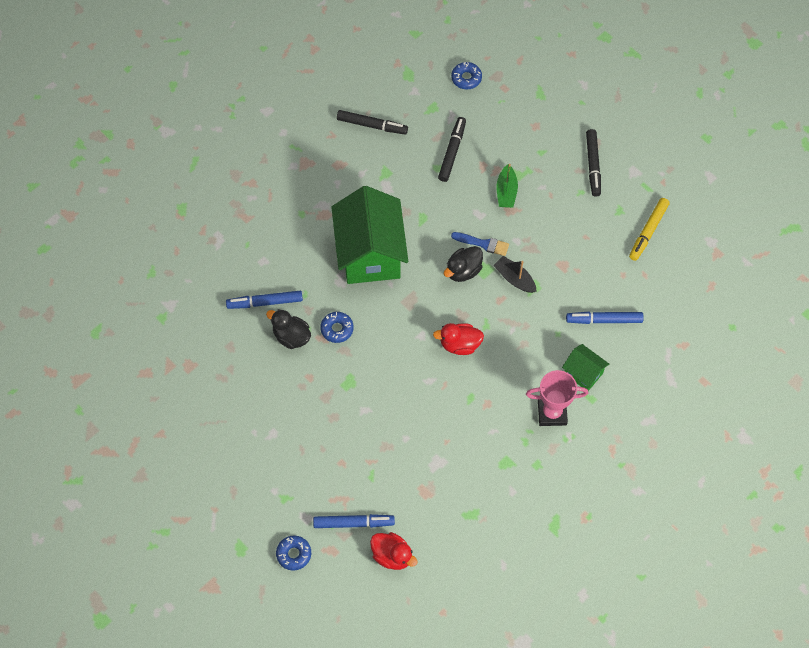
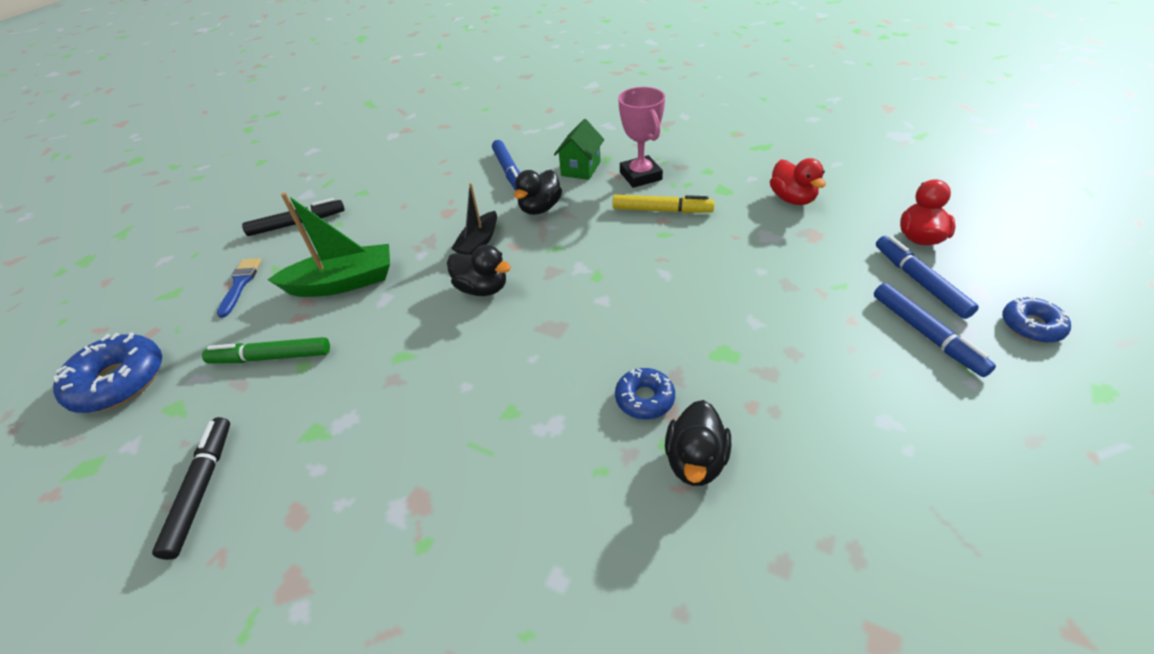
camera: 105 degrees left, 20 degrees down
(265, 302) = (650, 536): blue marker -> blue marker (926, 334)
(370, 253) = (485, 401): green house -> none
(452, 152) = (271, 357): black marker -> green marker
(459, 344) = (596, 261): red duck -> red duck (792, 199)
(466, 78) = (119, 381): blue donut -> blue donut, size x1.72
(483, 244) = (433, 282): blue brush -> blue brush (240, 284)
(506, 192) = (343, 283): green boat -> green boat, size x1.61
(539, 328) = (540, 208): none -> black duck
(648, 231) = (387, 169): yellow marker -> yellow marker (662, 210)

